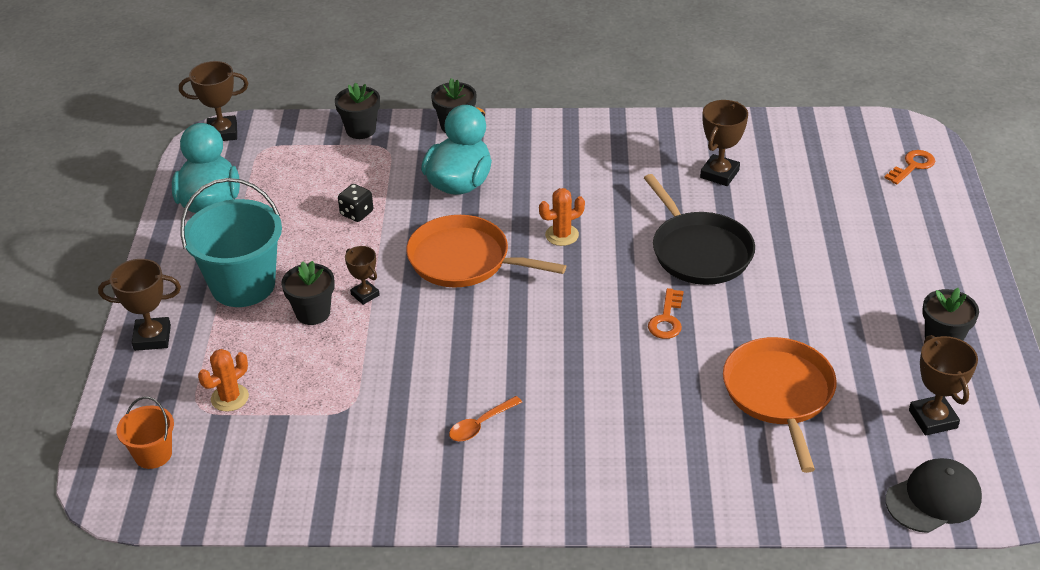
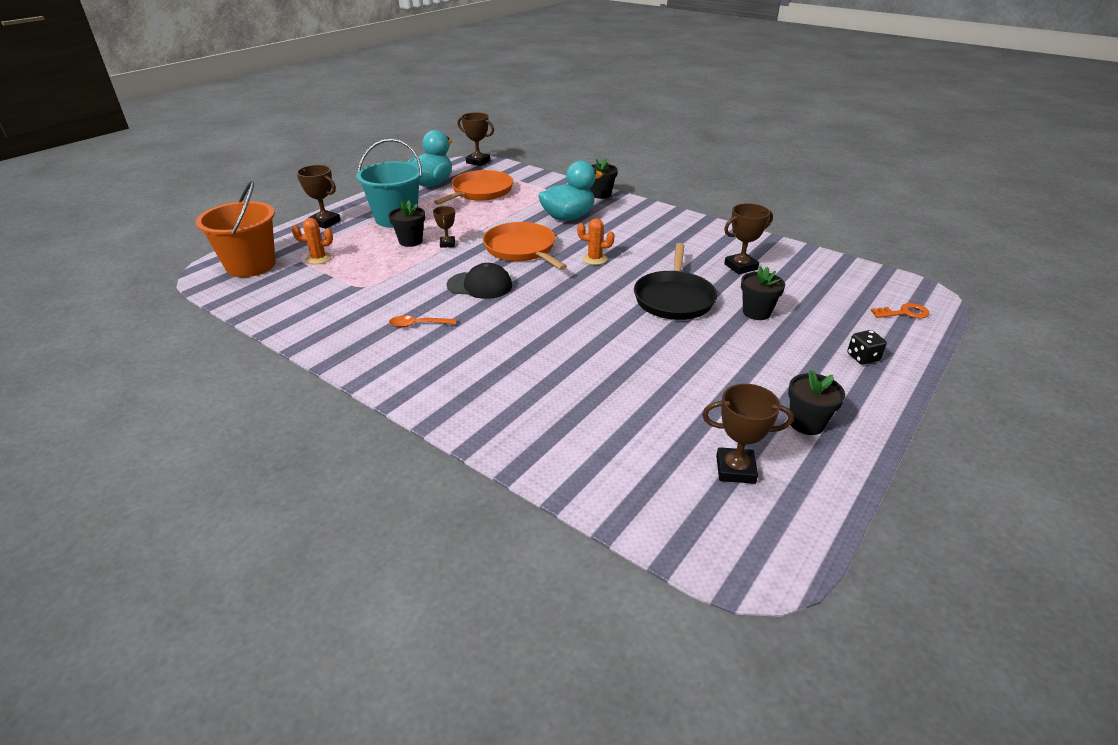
camera: 35 degrees right, 5 degrees down
(153, 454) = (251, 265): orange bucket -> orange bucket, size x1.94
(356, 213) = (494, 211): black dice -> black dice (862, 358)
(360, 130) = (547, 181): black flower pot -> black flower pot (756, 312)
(667, 319) = (605, 323): orange key -> none
(779, 394) = (629, 396): orange pan -> orange pan (480, 192)
(933, 419) = (735, 469): brown trophy -> brown trophy turned 75 degrees clockwise
(933, 499) = (669, 523): black cap -> black cap (480, 285)

